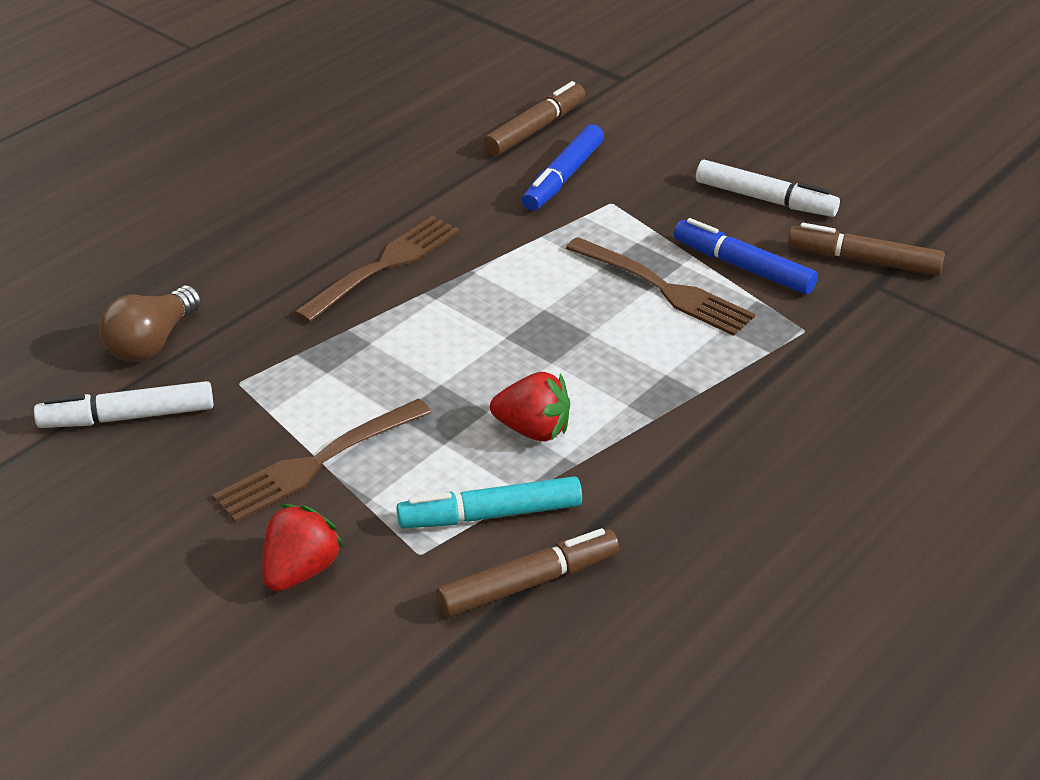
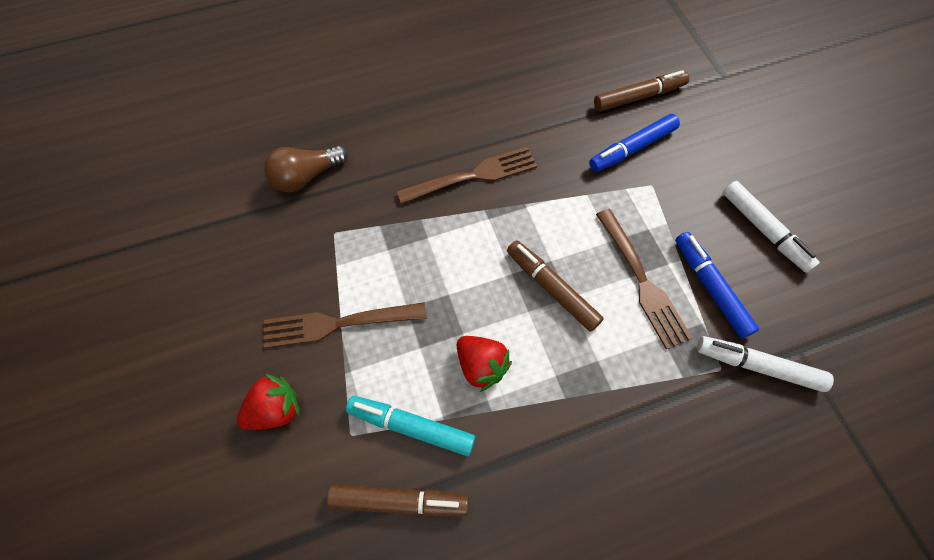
camera: 30 degrees right, 25 degrees up
(128, 417) = (259, 230): white marker -> white marker (758, 366)
(864, 261) = (805, 324): brown marker -> brown marker (552, 289)

